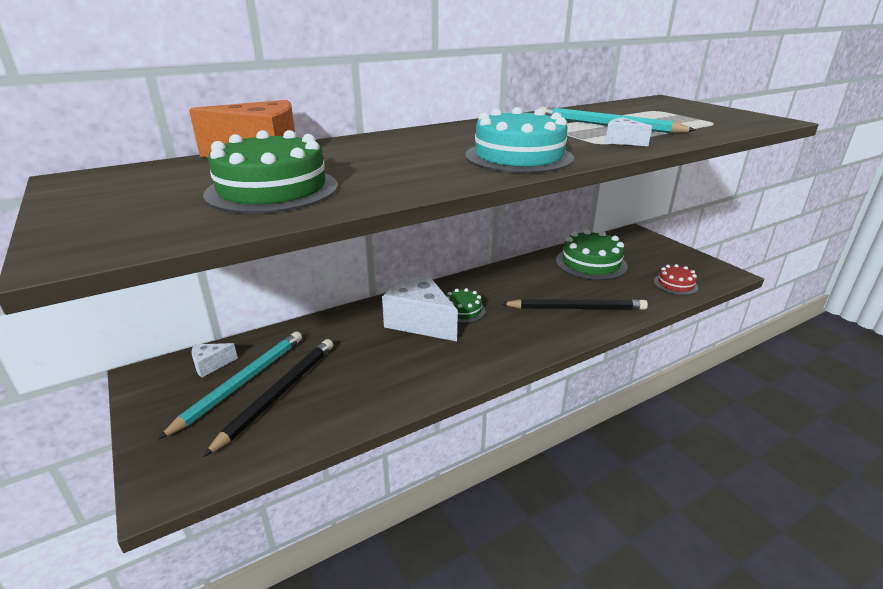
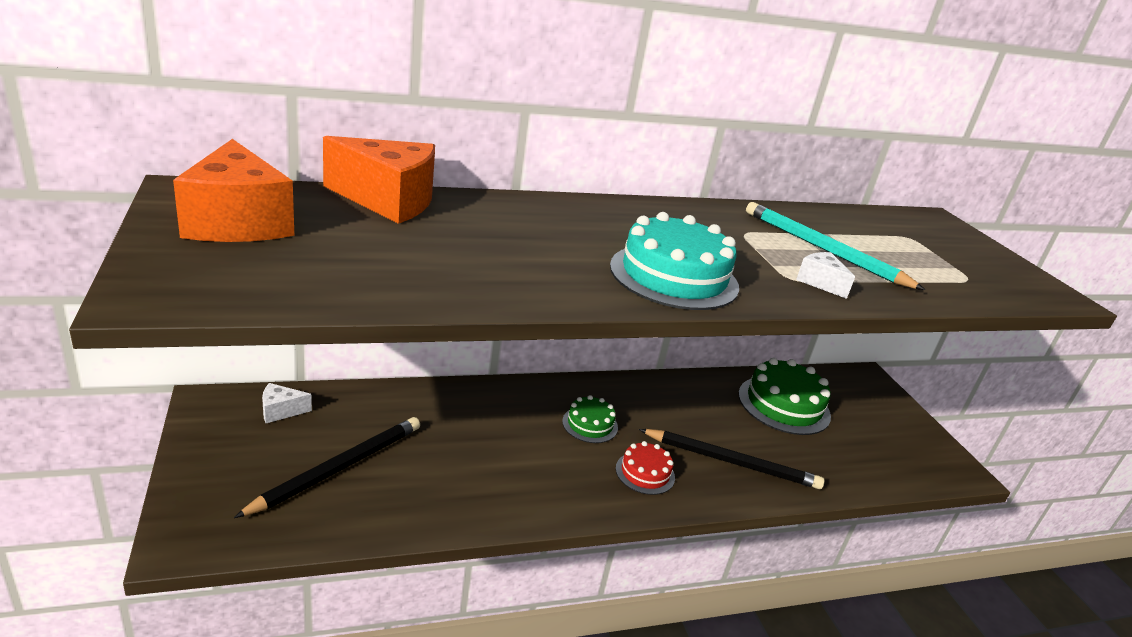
camera: 10 degrees right, 0 degrees up
(134, 190) = (238, 222): none -> orange cheese
(241, 382) = (304, 442): turquoise pencil -> none
(272, 189) = (373, 258): green cake -> none
(420, 322) = (533, 425): white cheese -> none
(675, 284) = (880, 466): red cake -> red cake (645, 473)

